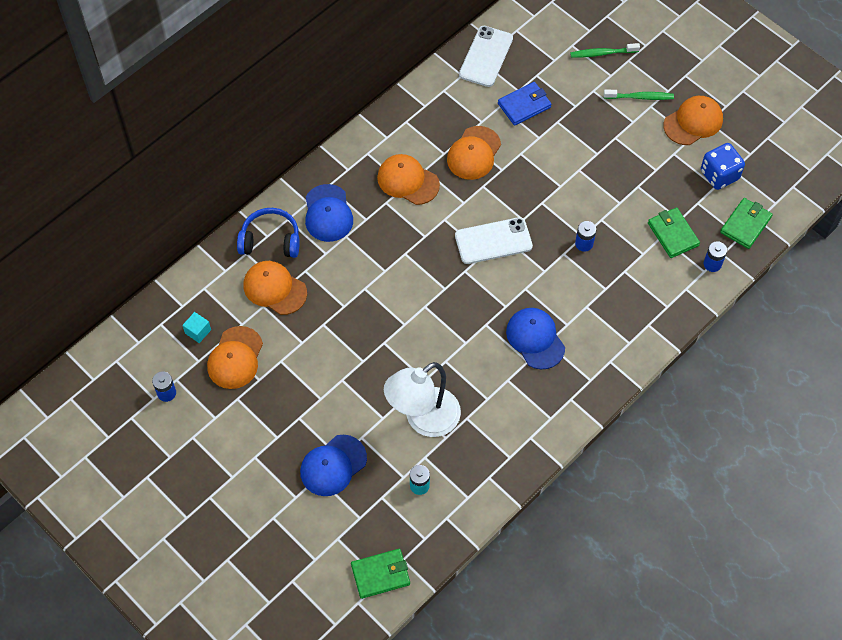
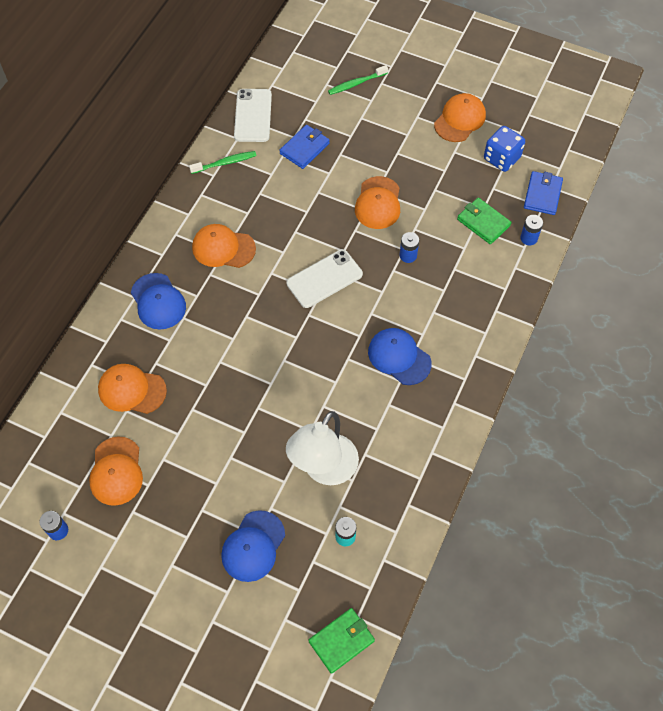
camera: 20 degrees left, 0 degrees up
(198, 331) = (69, 457): turquoise cube -> none
(270, 240) = (111, 344): blue headphones -> none
(474, 153) = (275, 204): orange cap -> orange cap (378, 203)
(640, 97) = (404, 112): green toothbrush -> green toothbrush (225, 163)
(745, 225) = (542, 195): green wallet -> blue wallet

